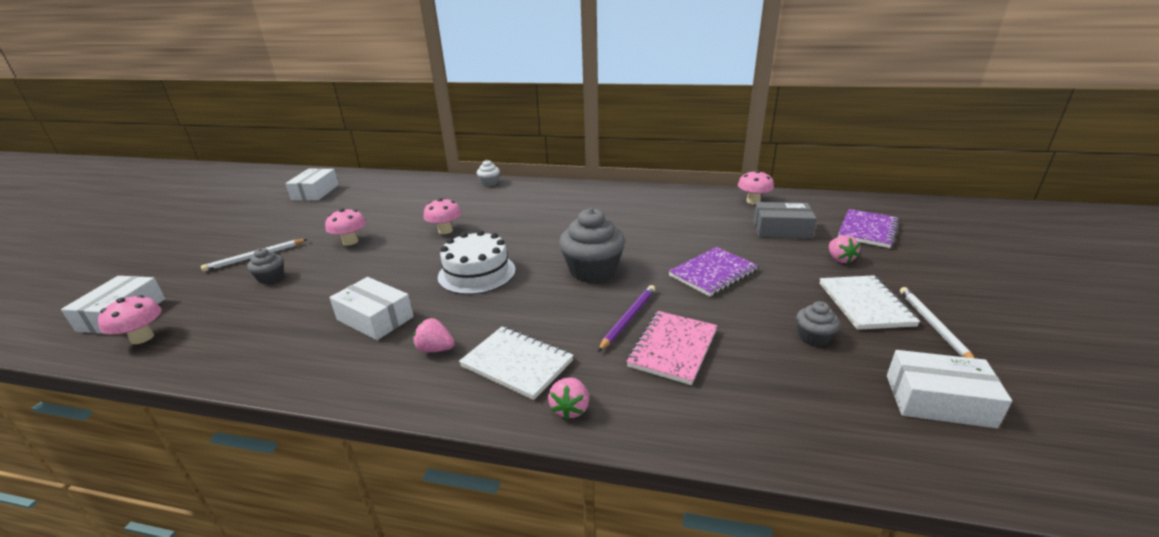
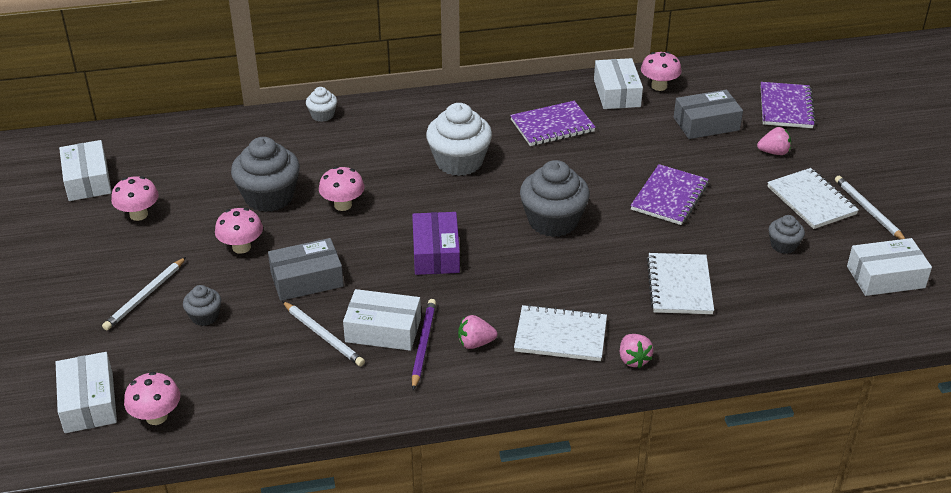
camera: 25 degrees left, 10 degrees up
(317, 213) = (138, 215): none -> pink mushroom
(328, 311) = (323, 336): none -> white pencil
(366, 270) = (307, 279): none -> grey box
(404, 218) = (269, 197): none -> grey cupcake
(477, 273) = (436, 253): white cake -> purple box
(554, 220) = (459, 162): none -> white cupcake
(628, 318) = (624, 267): purple pencil -> purple pencil (423, 344)
(645, 211) = (552, 126): none -> purple notebook
(672, 348) = (679, 286): pink notebook -> white notebook
(714, 200) = (617, 93): none -> white box
(839, 259) = (774, 152): pink strawberry -> pink strawberry turned 60 degrees counterclockwise

